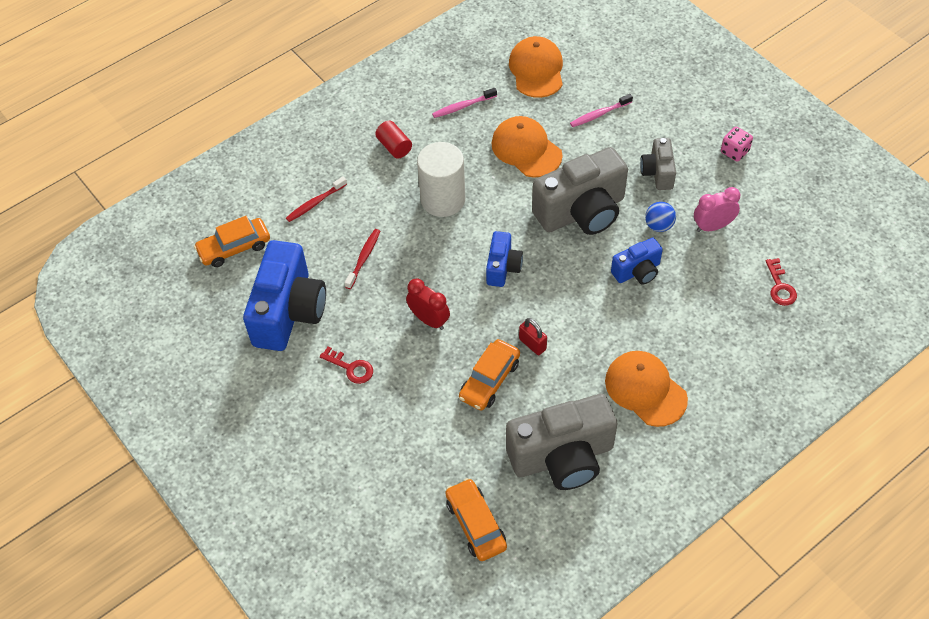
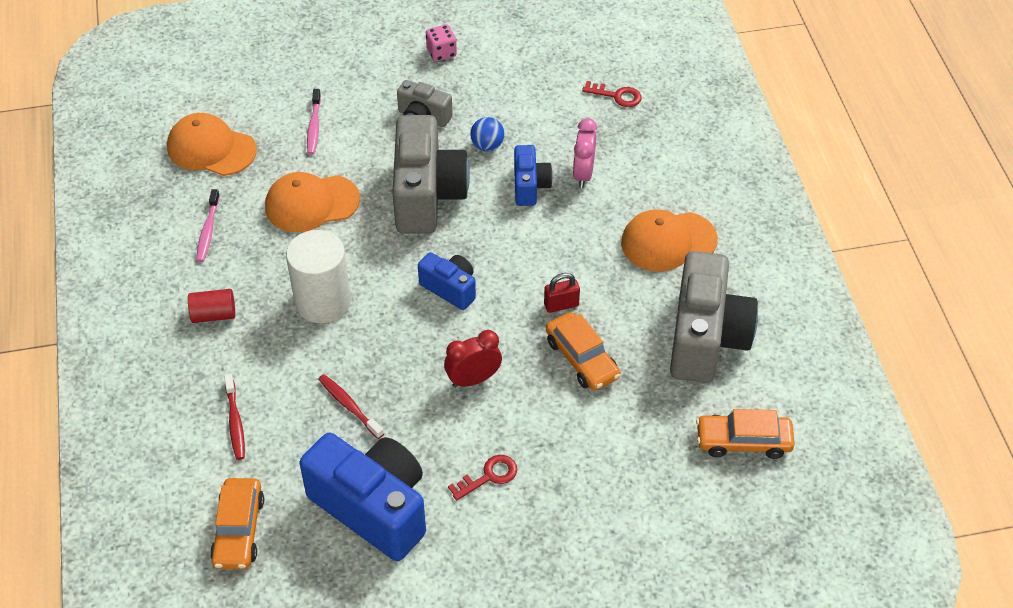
camera: 65 degrees left, 5 degrees down
(712, 226) = (517, 108): pink clock -> pink clock (583, 174)

